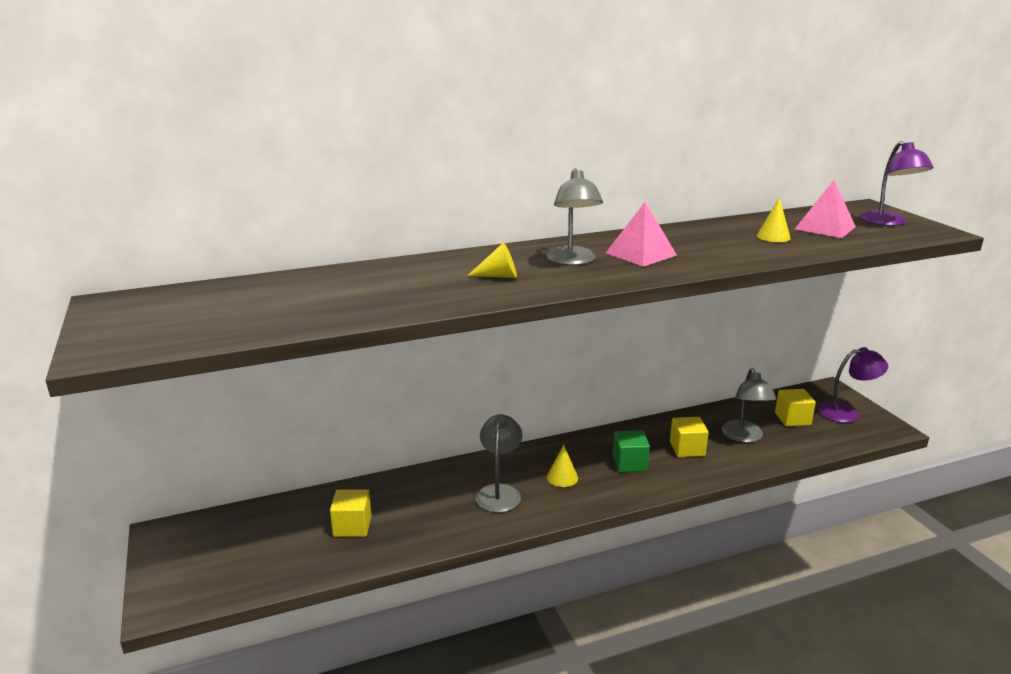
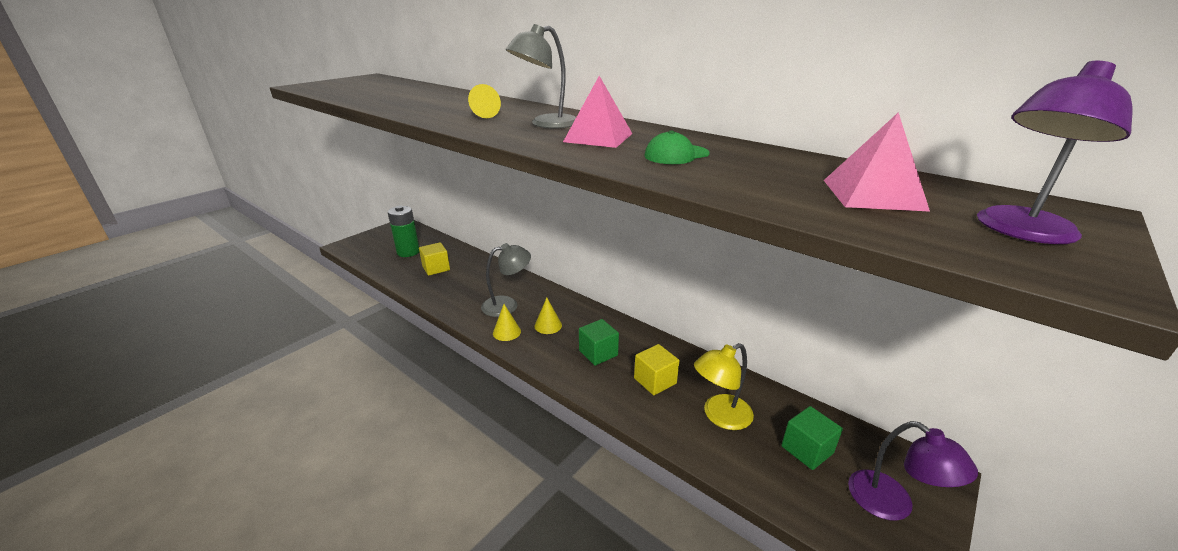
camera: 60 degrees right, 5 degrees up
(271, 542) = (408, 252): none -> green battery
(713, 245) = (676, 155): none -> green cap
(744, 437) = (720, 416): grey lamp -> yellow lamp
(773, 236) = (764, 174): yellow cone -> yellow cone (506, 332)
(792, 419) = (807, 450): yellow cube -> green cube

